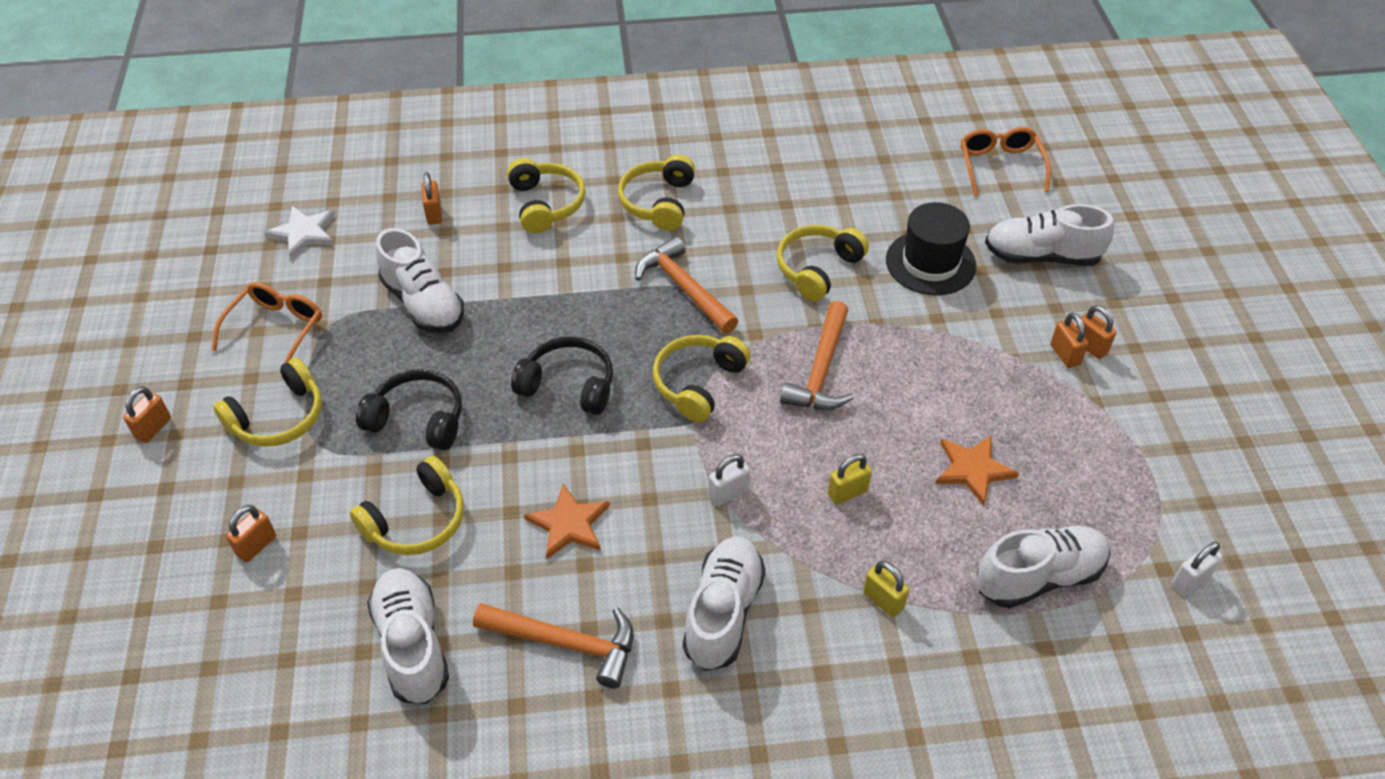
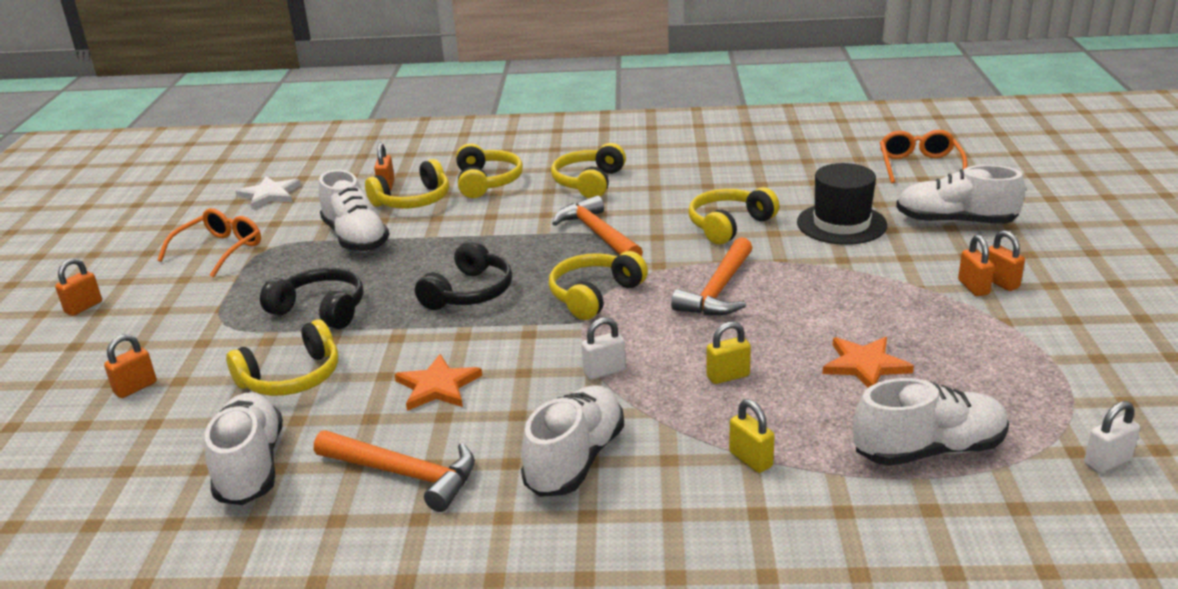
camera: 10 degrees right, 20 degrees down
(279, 418) = (196, 304): yellow headphones -> yellow headphones (413, 201)
(568, 385) = (469, 292): black headphones -> black headphones turned 90 degrees clockwise

